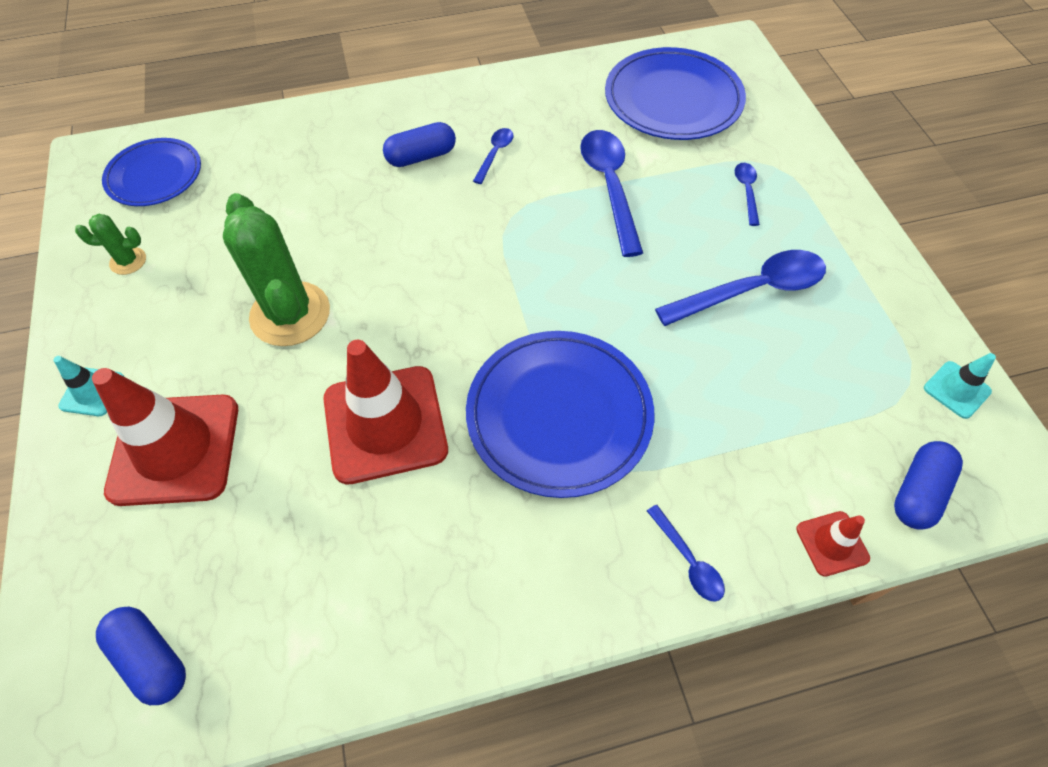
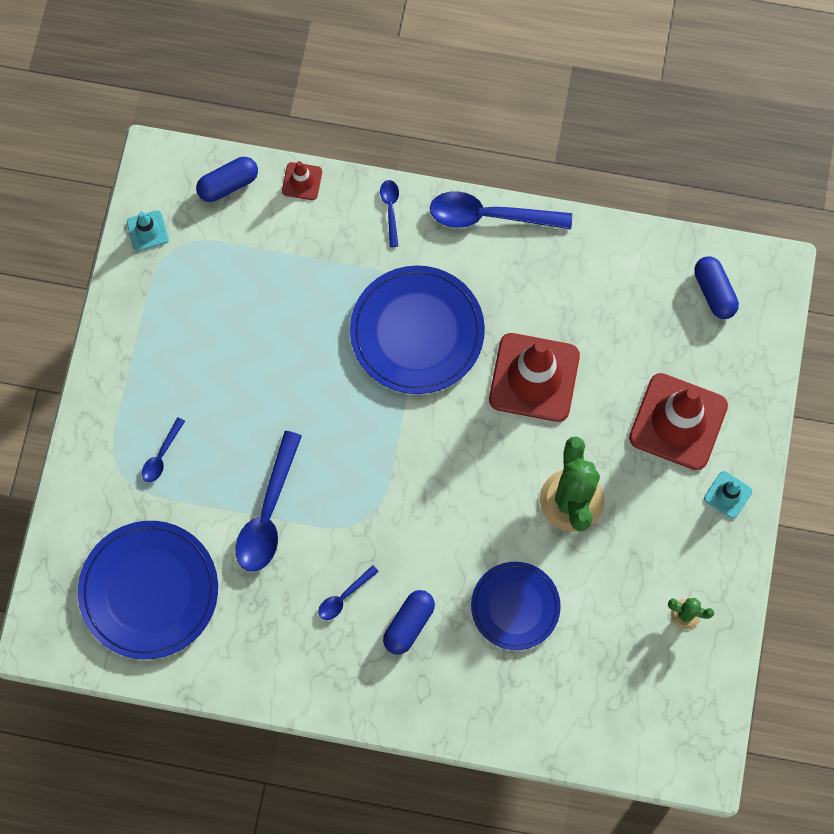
camera: 155 degrees left, 15 degrees up
(154, 176) = (648, 710): blue plate -> blue plate (515, 606)
(421, 156) = (409, 624): blue capsule -> blue capsule turned 60 degrees counterclockwise
(752, 290) = (224, 364): blue spoon -> blue spoon (489, 216)

